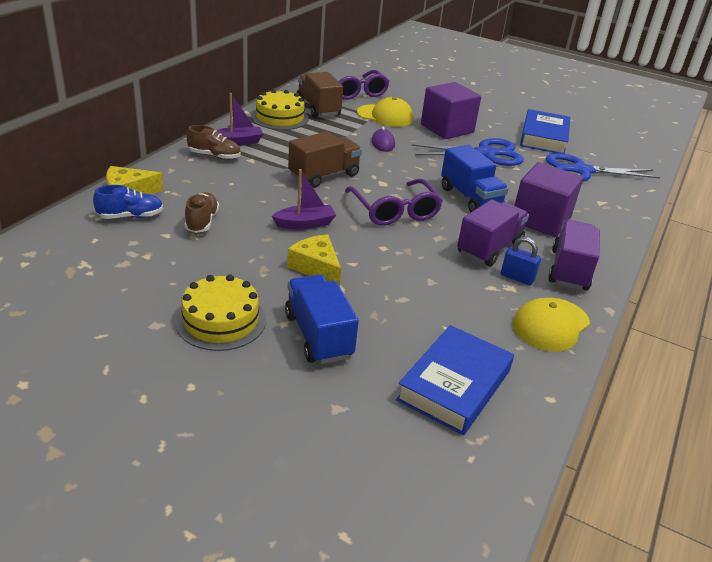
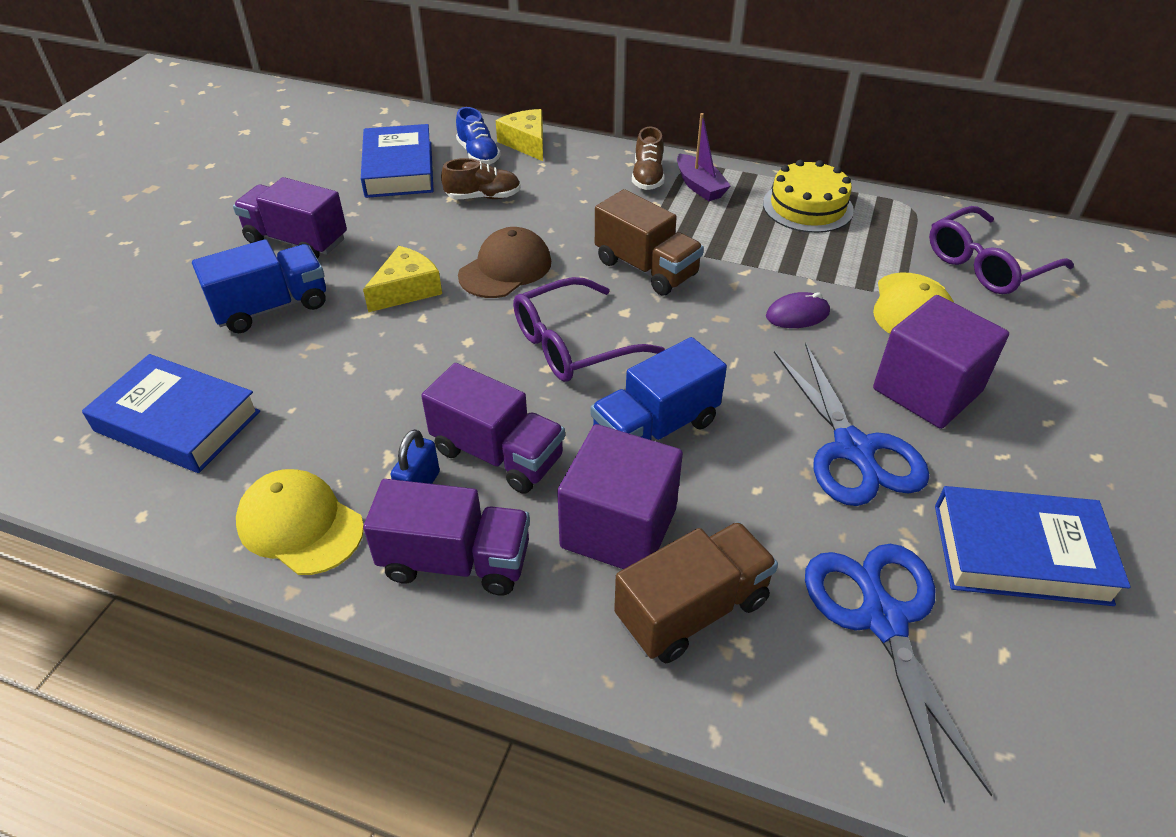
camera: 85 degrees right, 10 degrees up
(127, 257) = (399, 169): none -> blue book
(221, 320) = (297, 241): yellow cake -> purple truck
(305, 224) = (505, 269): purple boat -> brown cap
(318, 108) = (876, 236): brown truck -> brown truck (692, 610)

